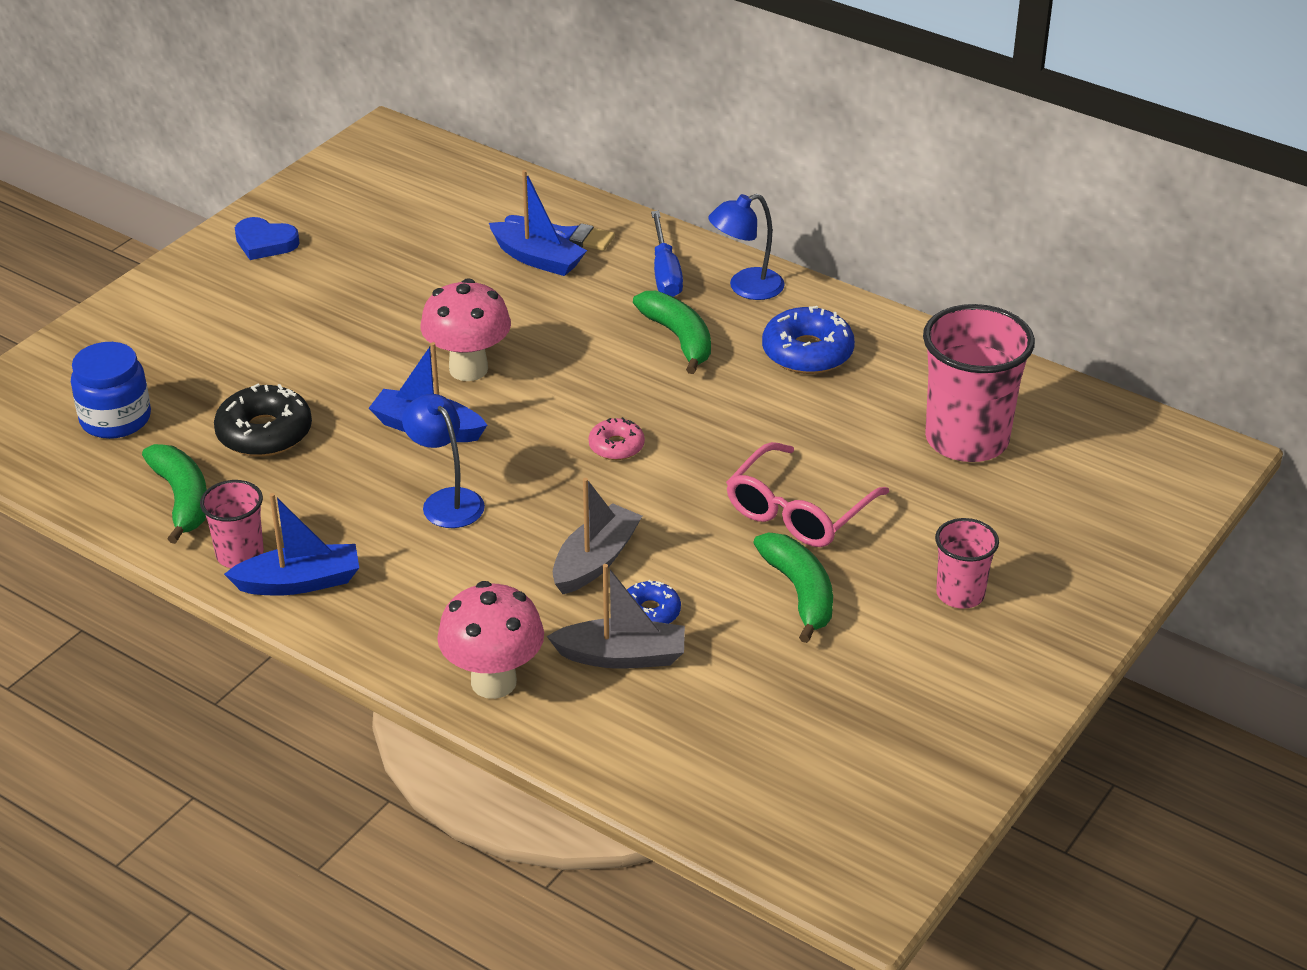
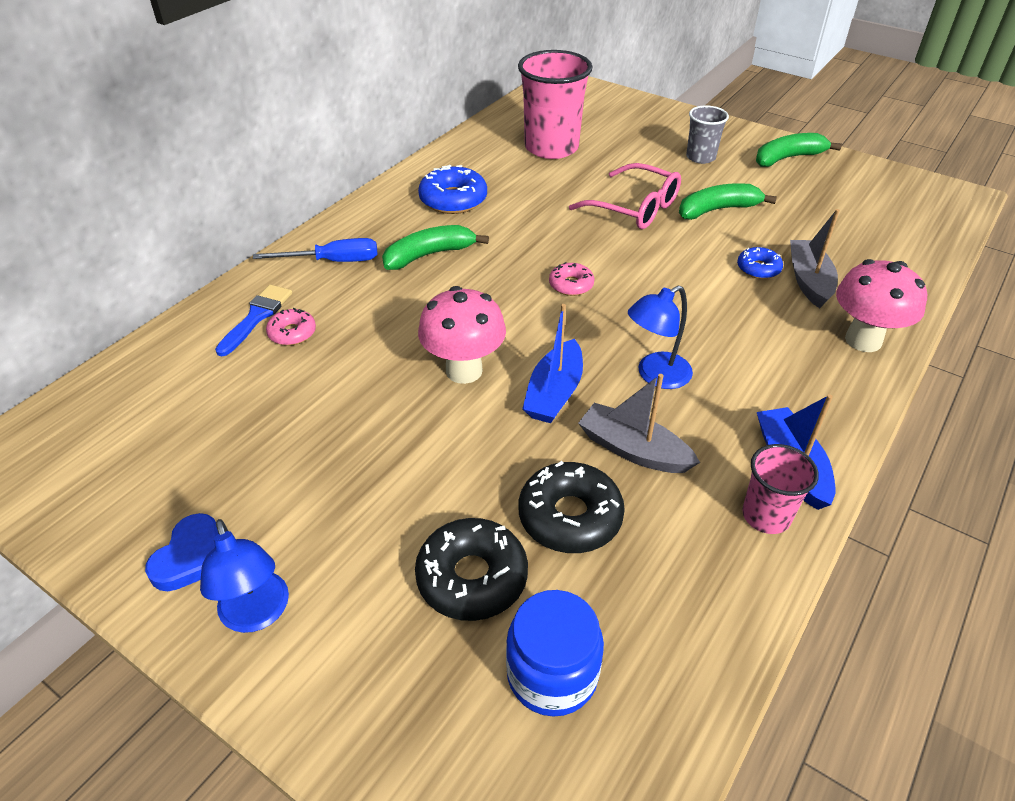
camera: 90 degrees left, 5 degrees up
(182, 499) = (691, 578): green banana -> green banana (788, 158)
(213, 379) = (472, 577): none -> black donut
(537, 259) = (292, 333): blue boat -> pink donut
(595, 561) = (710, 294): grey boat -> grey boat (633, 450)
(746, 288) = (365, 223): blue lamp -> blue lamp (257, 614)
(960, 594) = (700, 157): pink cup -> grey cup

